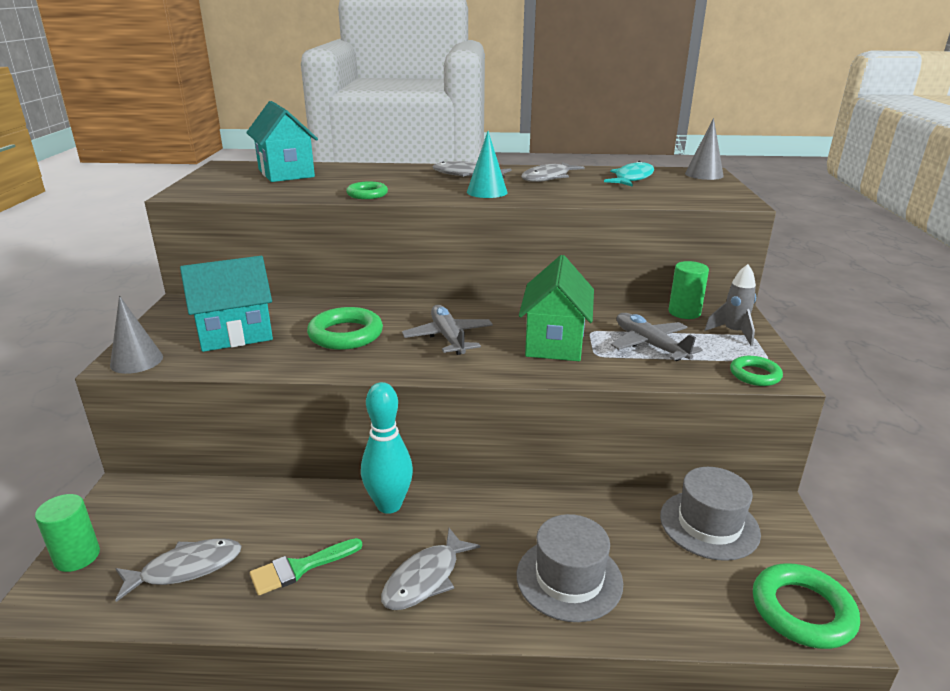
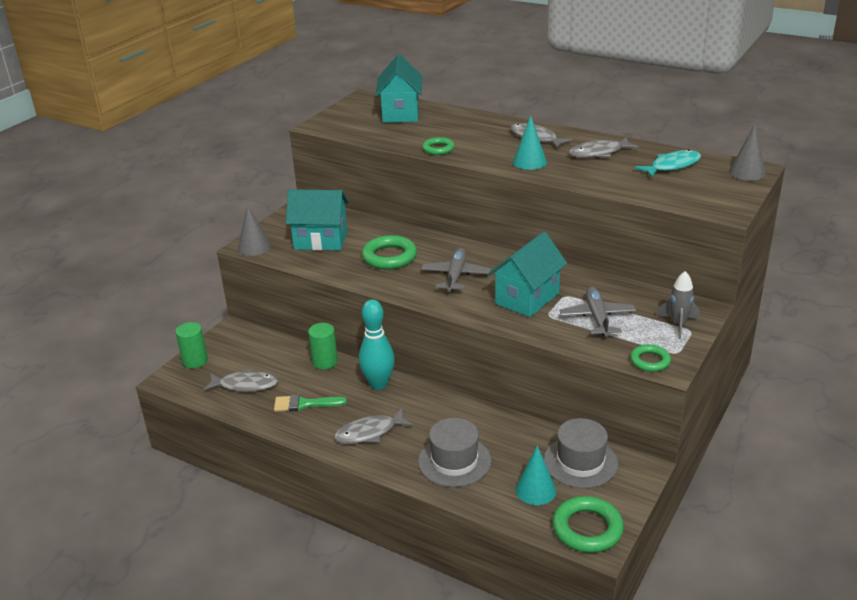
camera: 30 degrees right, 5 degrees up
(555, 343) = (527, 298): green house -> turquoise house
(684, 312) = (659, 297): green cylinder -> green cylinder (325, 362)
(697, 581) = (535, 490): none -> turquoise cone

